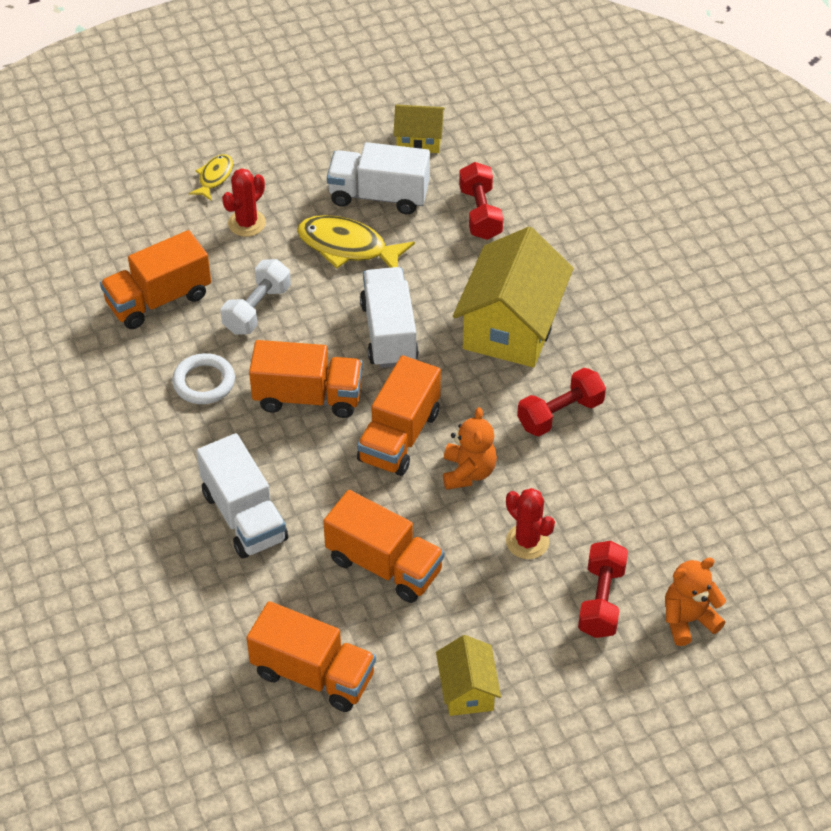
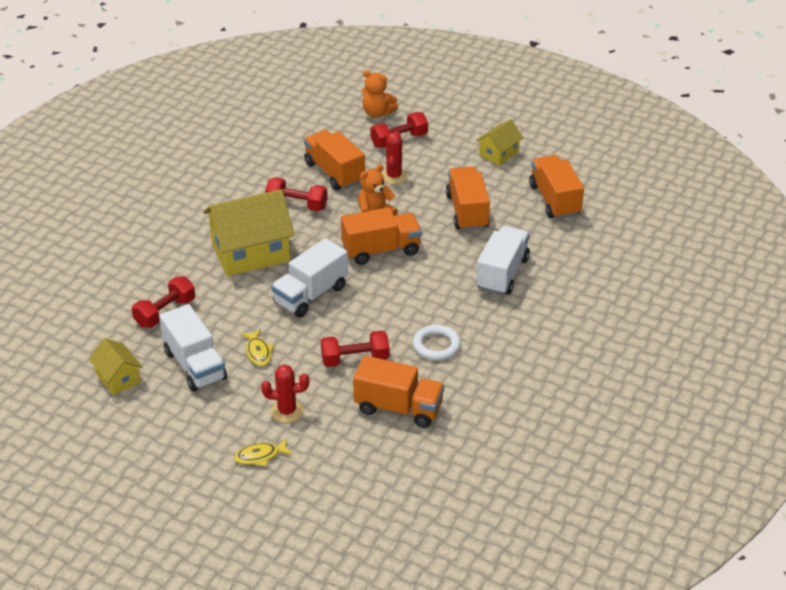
camera: 130 degrees left, 10 degrees down
(257, 309) = (355, 359): white dumbbell -> red dumbbell
(308, 397) = (396, 298): orange truck -> orange truck (334, 173)
(347, 247) = (258, 352): yellow fish -> yellow fish, size x0.56

